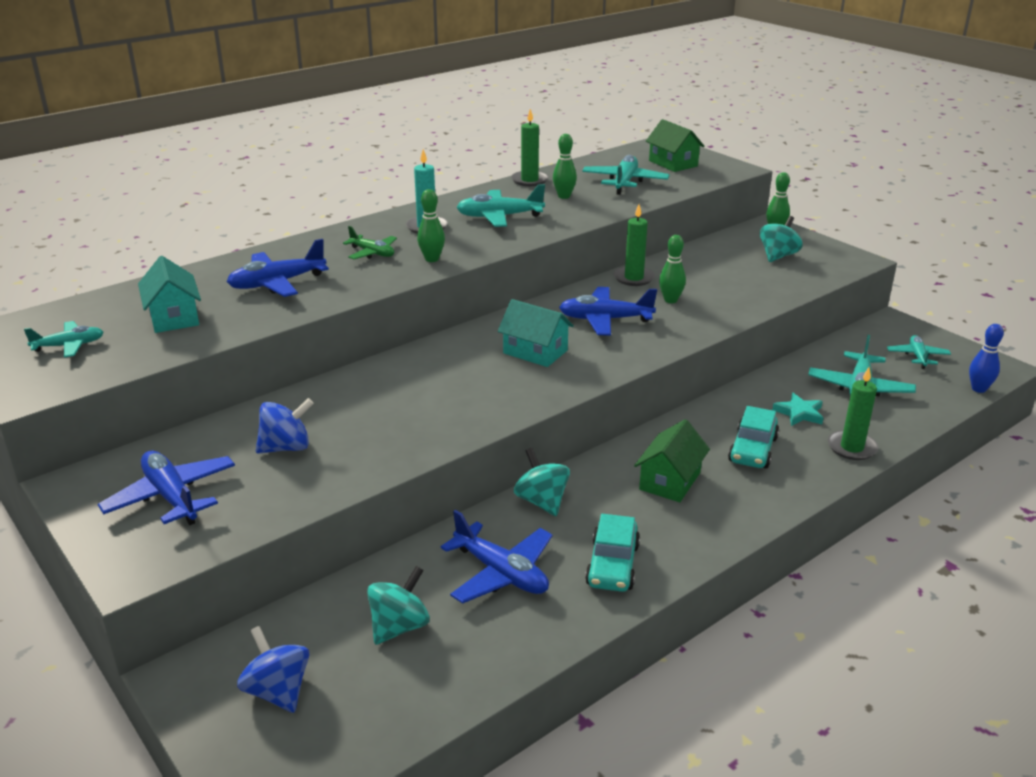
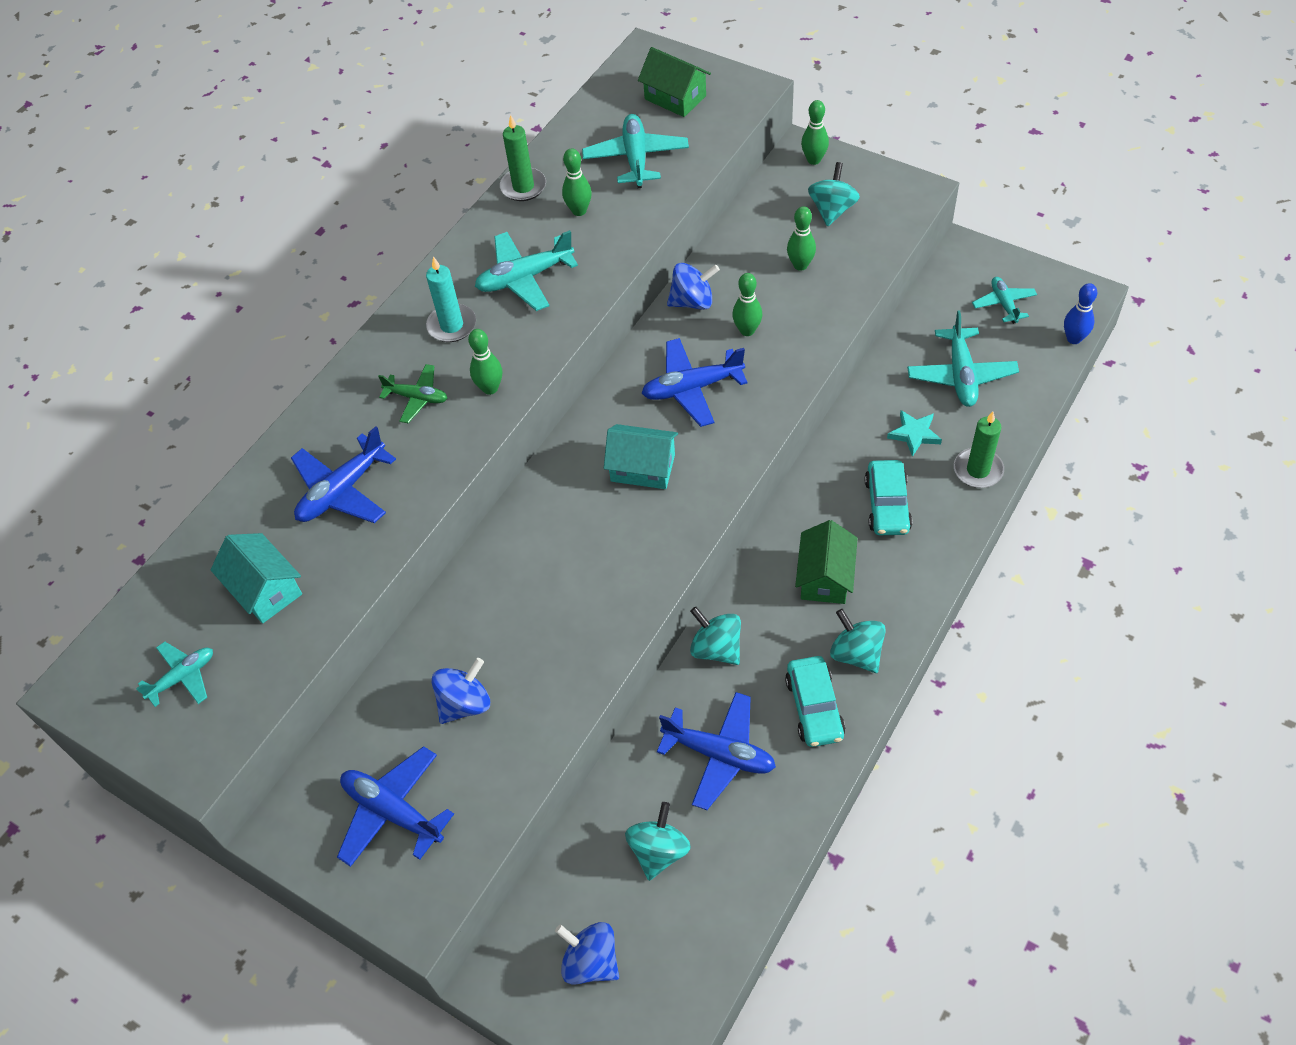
camera: 15 degrees left, 25 degrees up
(634, 278) = (692, 301): green candle -> blue spinning top
(674, 538) = (856, 653): none -> turquoise spinning top
(735, 277) = (800, 265): none -> green bowling pin

